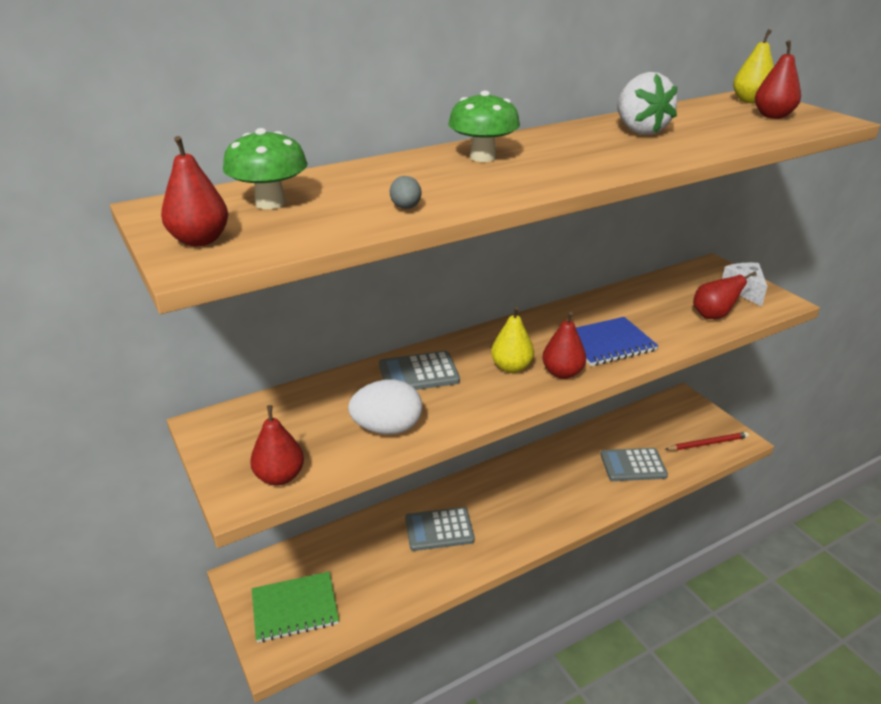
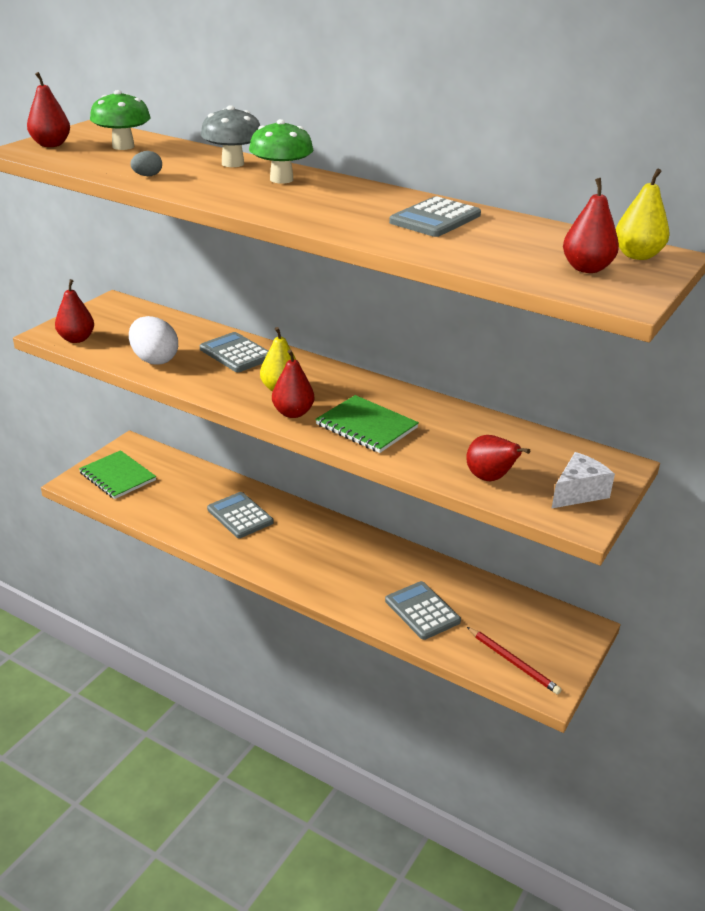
camera: 60 degrees right, 0 degrees up
(407, 166) = (233, 163): none -> grey mushroom
(607, 343) = (366, 426): blue notebook -> green notebook
(639, 130) = (435, 219): white strawberry -> grey calculator

